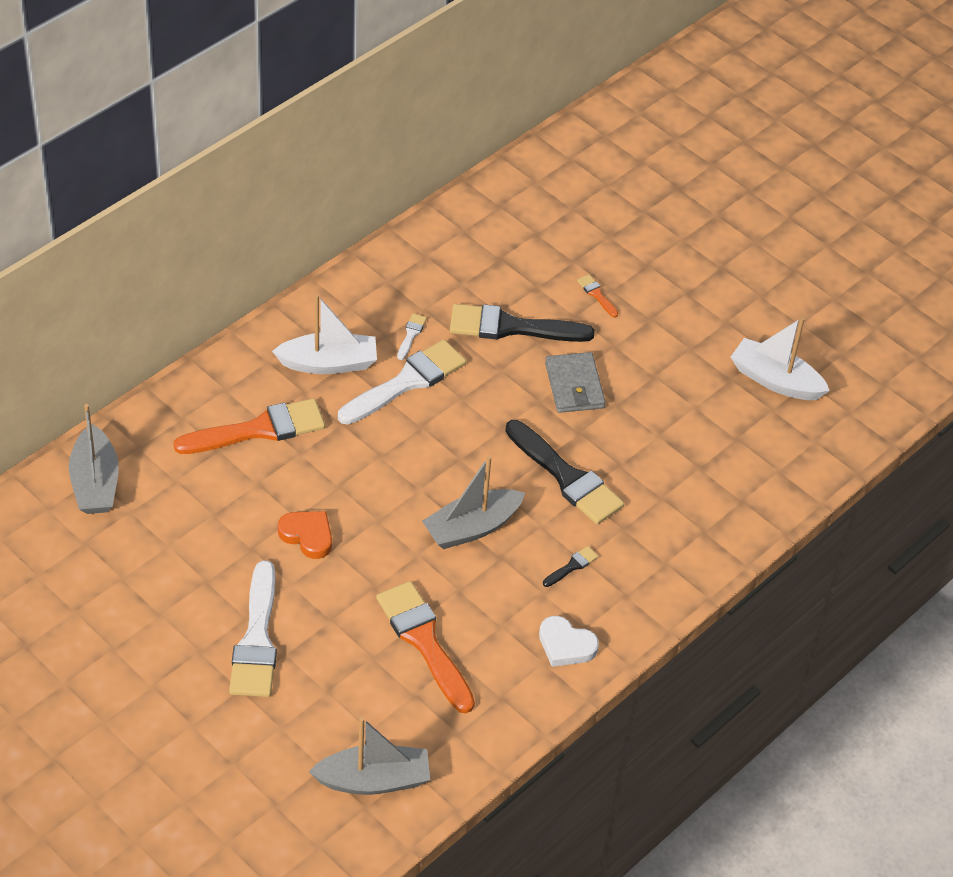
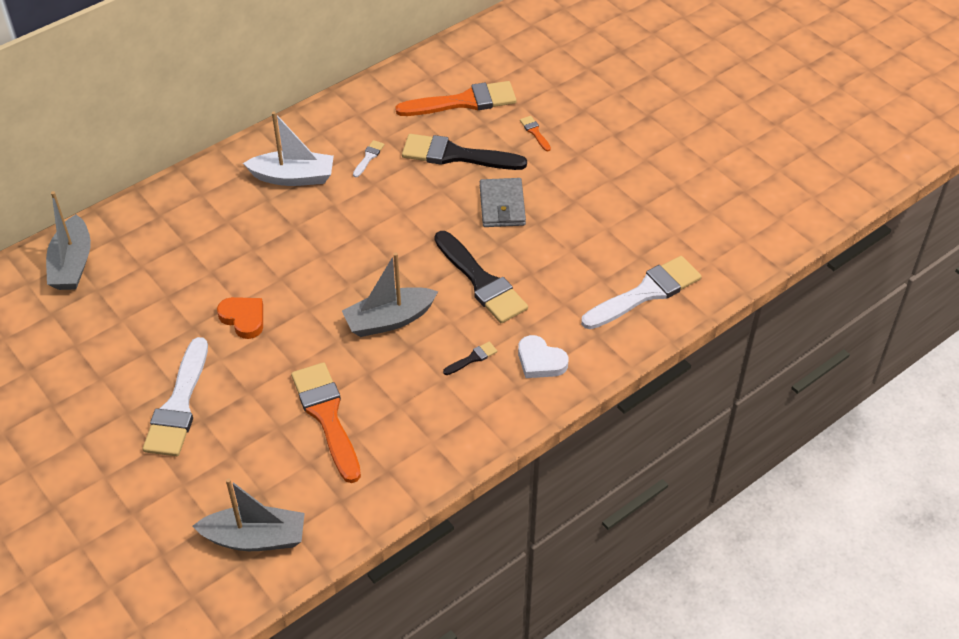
camera: 10 degrees right, 0 degrees up
(258, 429) = (221, 228): orange brush -> orange brush (463, 102)
(407, 382) = (357, 195): white brush -> white brush (646, 293)
(566, 645) = (454, 428): white heart -> white heart (540, 361)
(775, 380) = (681, 210): white boat -> none

